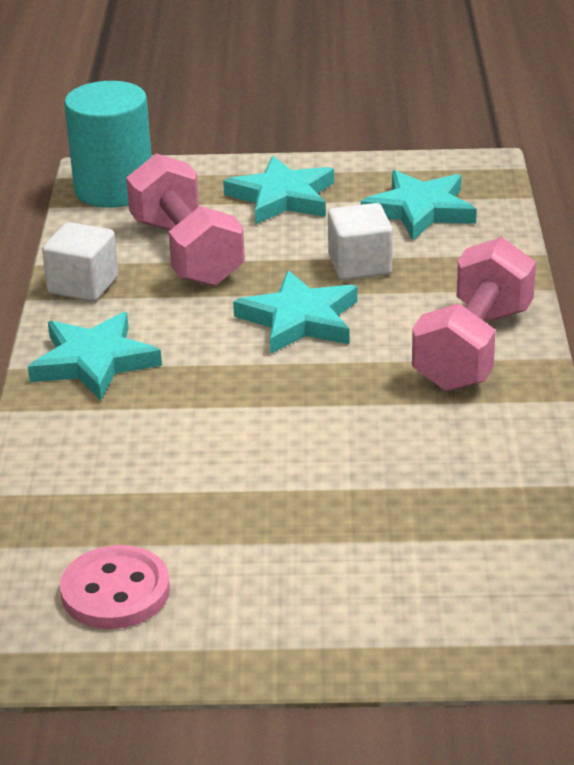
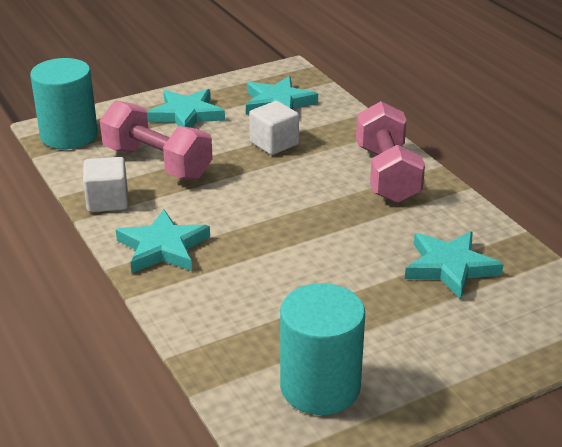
camera: 30 degrees left, 0 degrees up
(115, 591) = (320, 387): pink button -> turquoise cylinder
(299, 320) = (269, 185): turquoise star -> turquoise star (450, 267)

